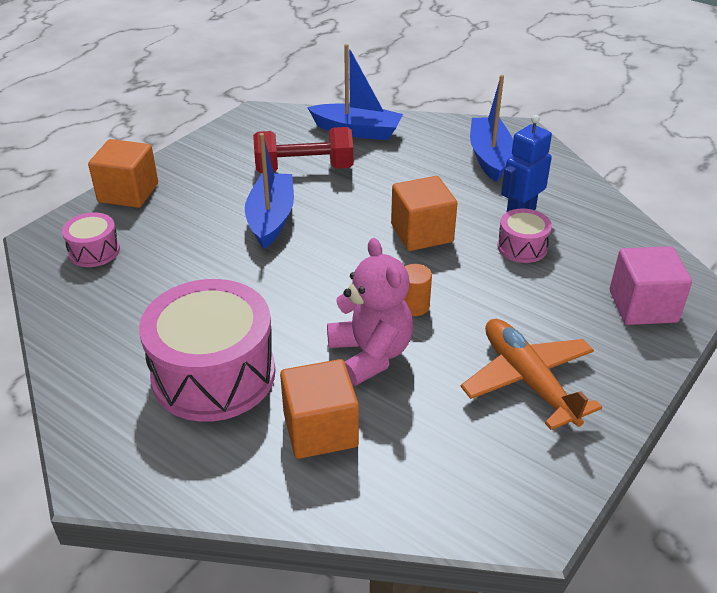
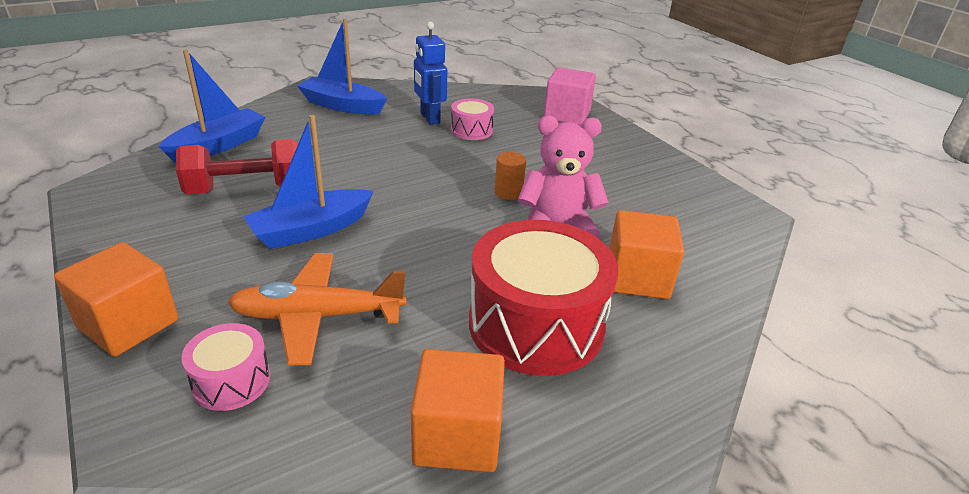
camera: 70 degrees left, 5 degrees down
(214, 374) = (536, 324): pink drum -> red drum
(271, 218) = (311, 230): blue boat -> blue boat turned 60 degrees counterclockwise
(304, 169) = (246, 189): red dumbbell -> red dumbbell turned 60 degrees clockwise
(422, 233) = (416, 162): orange cube -> orange cube (457, 436)
(527, 380) = (619, 174): orange plane -> orange plane (317, 316)

